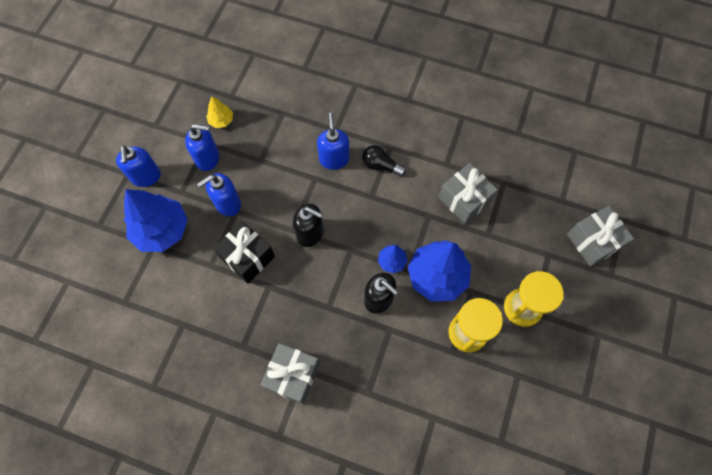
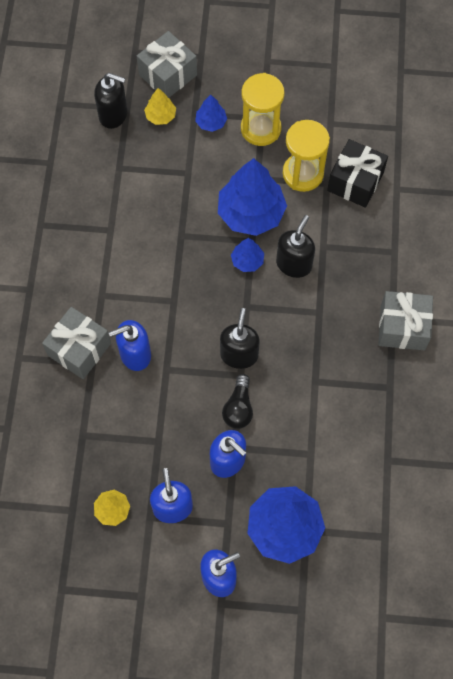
camera: 105 degrees left, 0 degrees up
(247, 257) = (288, 415): black gift -> black gift (355, 182)
(381, 166) = (130, 300): black light bulb -> black light bulb (238, 408)
(464, 200) = (152, 203): grey gift -> grey gift (79, 349)
(536, 266) = (211, 122): none -> blue tree
(550, 226) = (160, 116): none -> yellow tree
(557, 189) = (113, 115): none -> black soap dispenser

